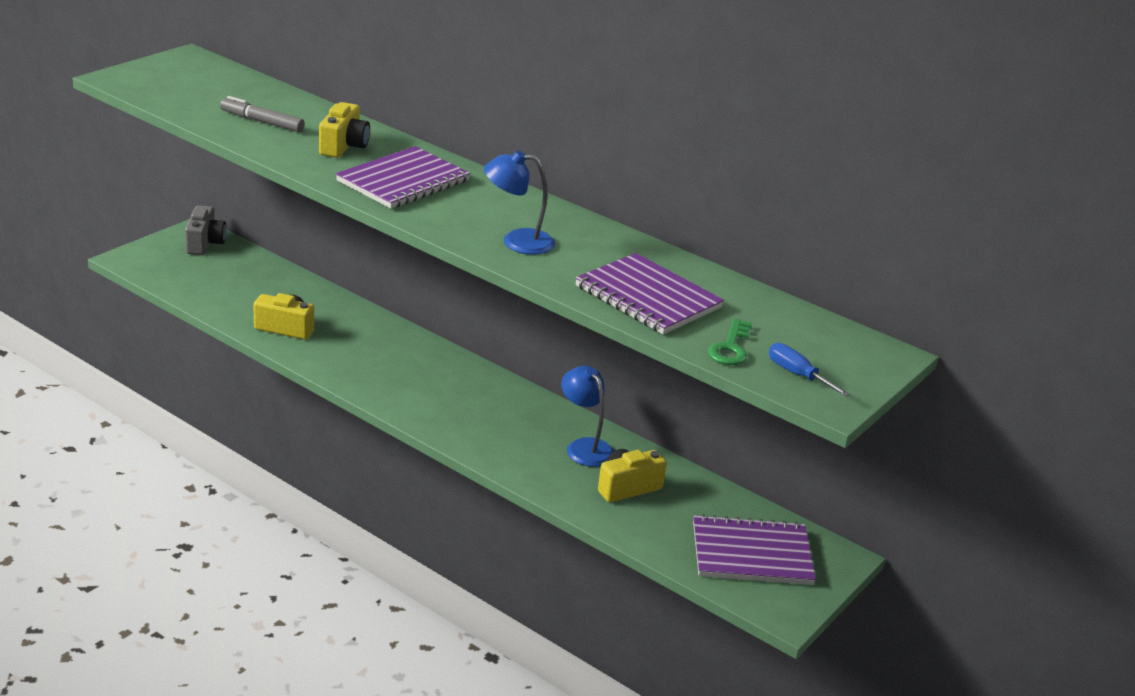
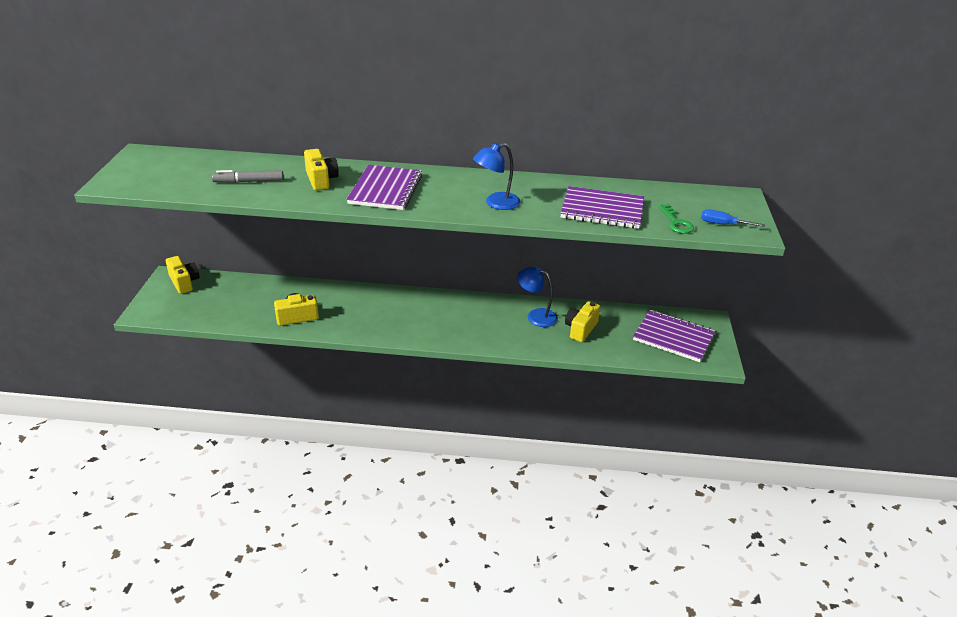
camera: 30 degrees left, 5 degrees up
(205, 243) = (184, 282): grey camera -> yellow camera
(751, 554) = (673, 337): purple notebook -> purple notebook turned 60 degrees clockwise

